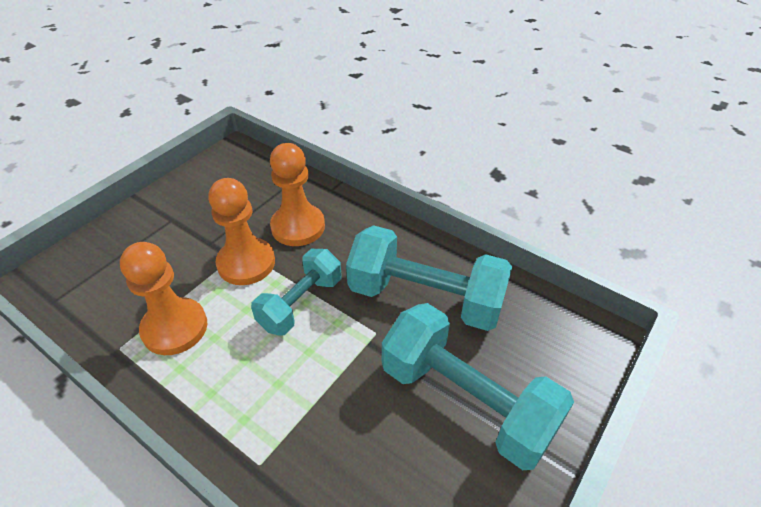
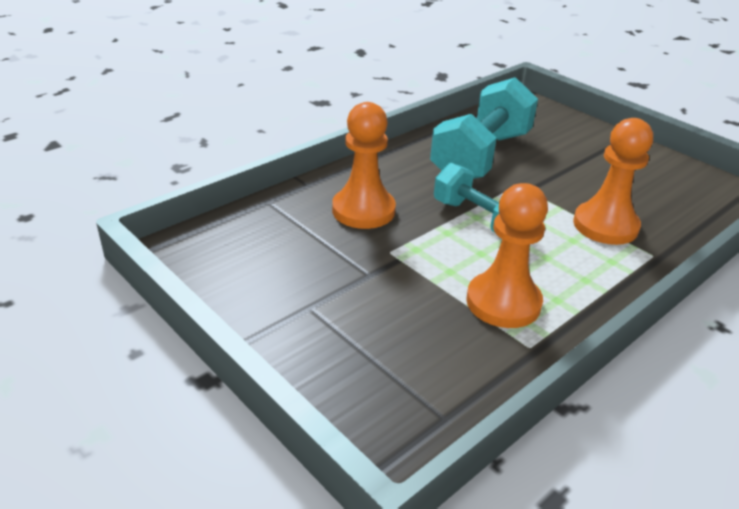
camera: 80 degrees left, 10 degrees down
(246, 263) = (412, 249): orange pawn -> orange pawn (605, 225)
(466, 401) = (584, 158): turquoise dumbbell -> none

